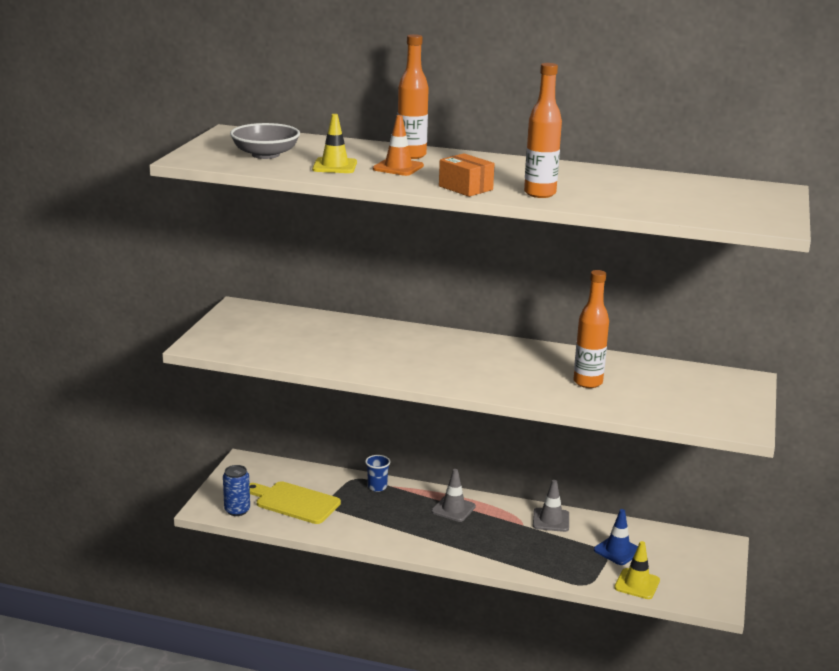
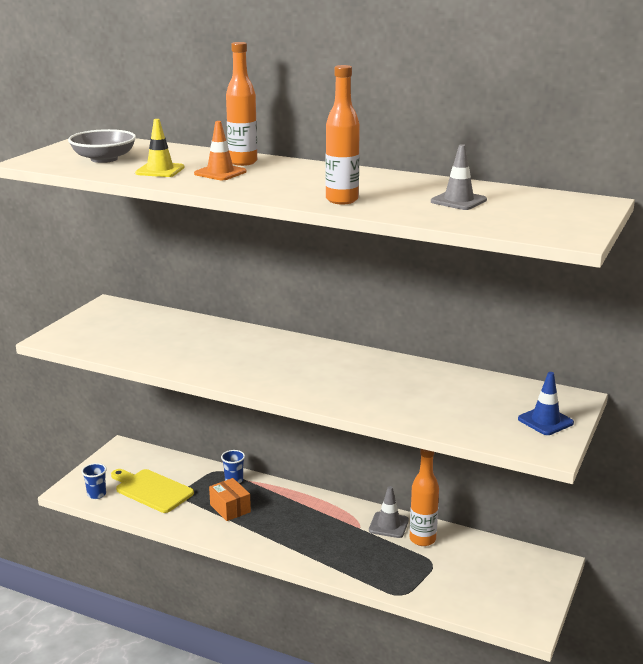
camera: 10 degrees right, 0 degrees up
(237, 510) = (96, 494): blue can -> blue cup
(453, 509) = (298, 507): grey traffic cone -> grey traffic cone (458, 201)
(465, 188) = (271, 193): orange box -> orange box (230, 508)
(588, 382) = (405, 393): orange bottle -> orange bottle (422, 539)
(617, 551) = (444, 562): blue traffic cone -> blue traffic cone (545, 421)
(637, 584) = (453, 599): yellow traffic cone -> none

